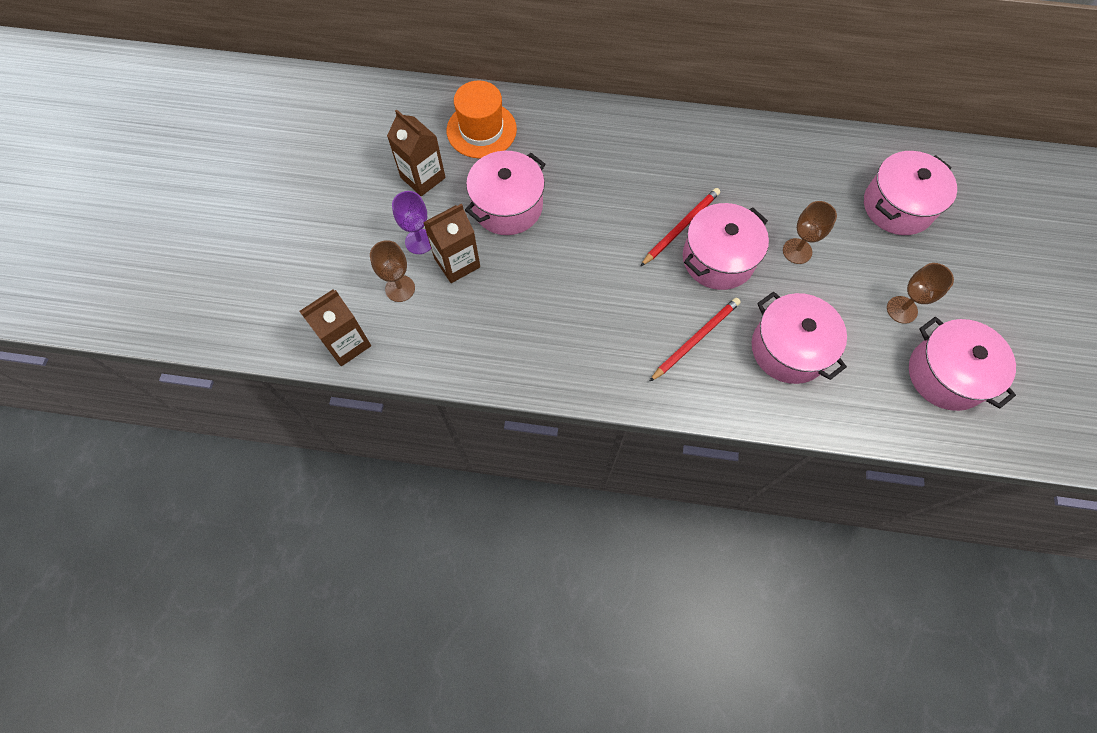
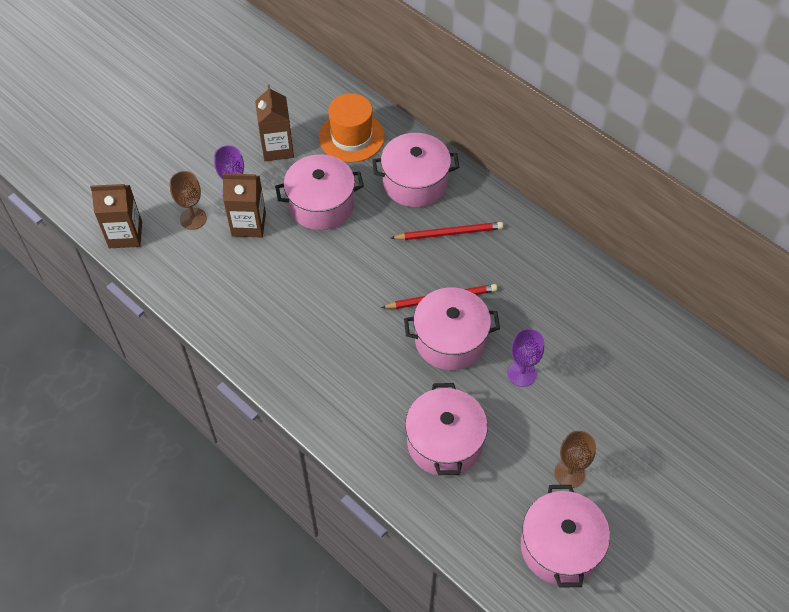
camera: 35 degrees right, 10 degrees down
(696, 339) = (376, 388): red pencil -> red pencil (449, 233)
(797, 251) = (522, 373): brown goblet -> purple goblet
(897, 206) = (646, 391): pink pot -> pink pot (415, 182)

